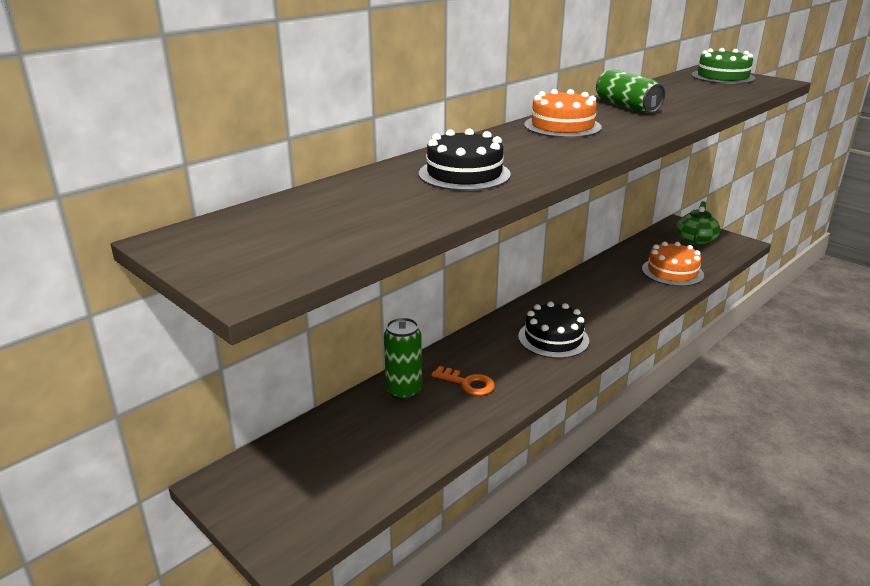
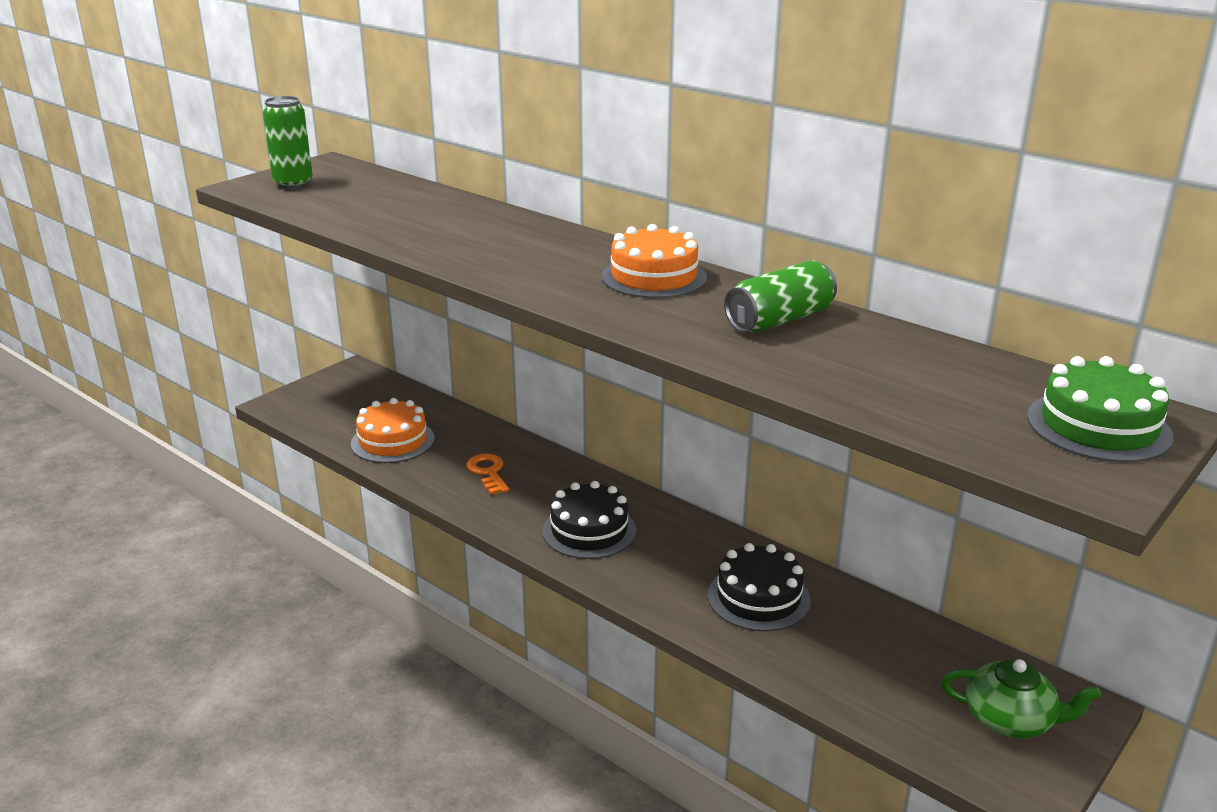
camera: 85 degrees right, 0 degrees up
(404, 391) = (474, 437): green can -> green can (293, 184)
(464, 174) = (462, 233): black cake -> black cake (758, 598)
(467, 383) = (488, 472): orange key -> orange key turned 135 degrees clockwise
(672, 272) = (835, 665): orange cake -> orange cake (392, 441)

